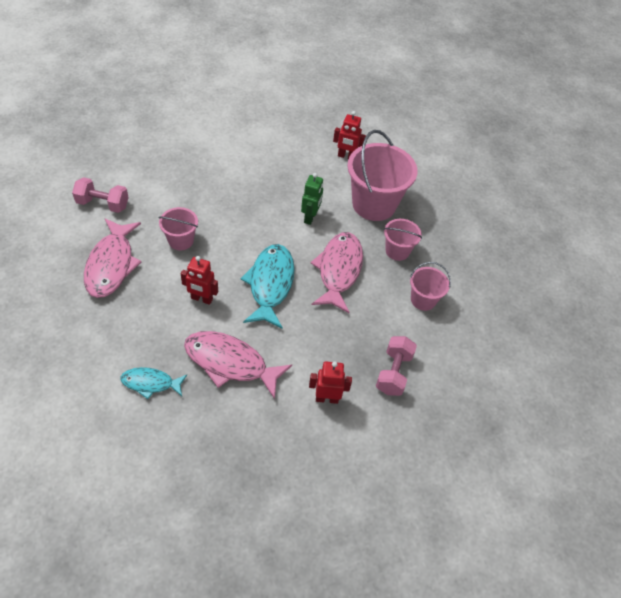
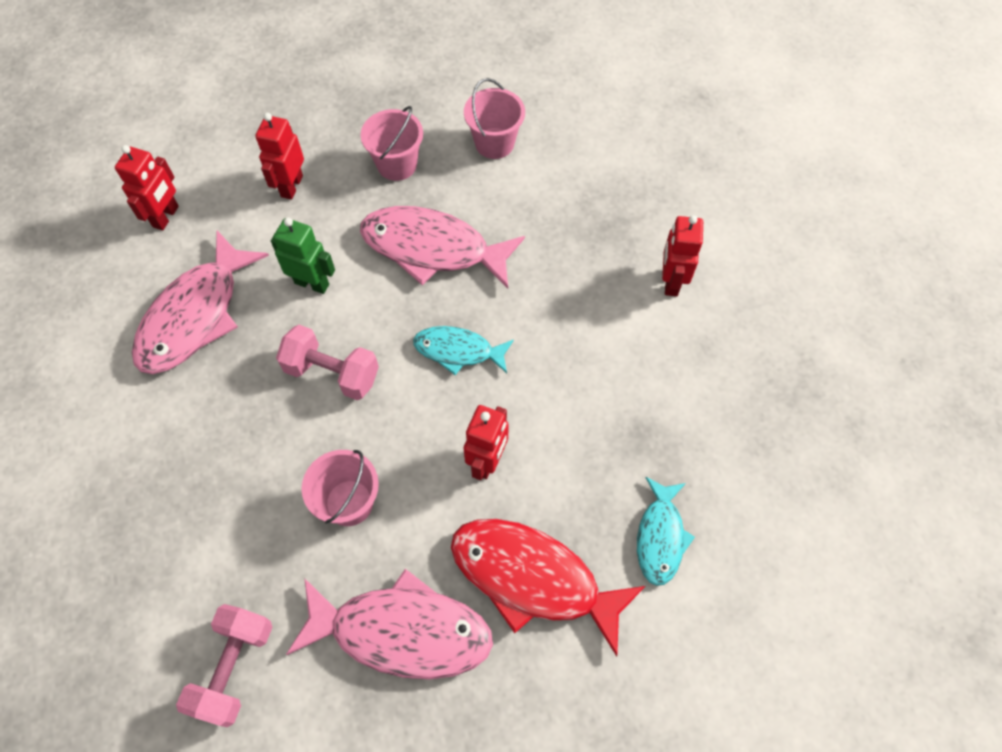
camera: 80 degrees left, 10 degrees up
(133, 320) = (533, 578): none -> red fish
(230, 363) = (616, 414): pink fish -> pink fish (195, 316)
(270, 284) = (458, 351): turquoise fish -> turquoise fish, size x0.58
(374, 204) = (291, 186): pink bucket -> red robot
(393, 373) = (623, 195): pink dumbbell -> pink dumbbell (332, 373)

